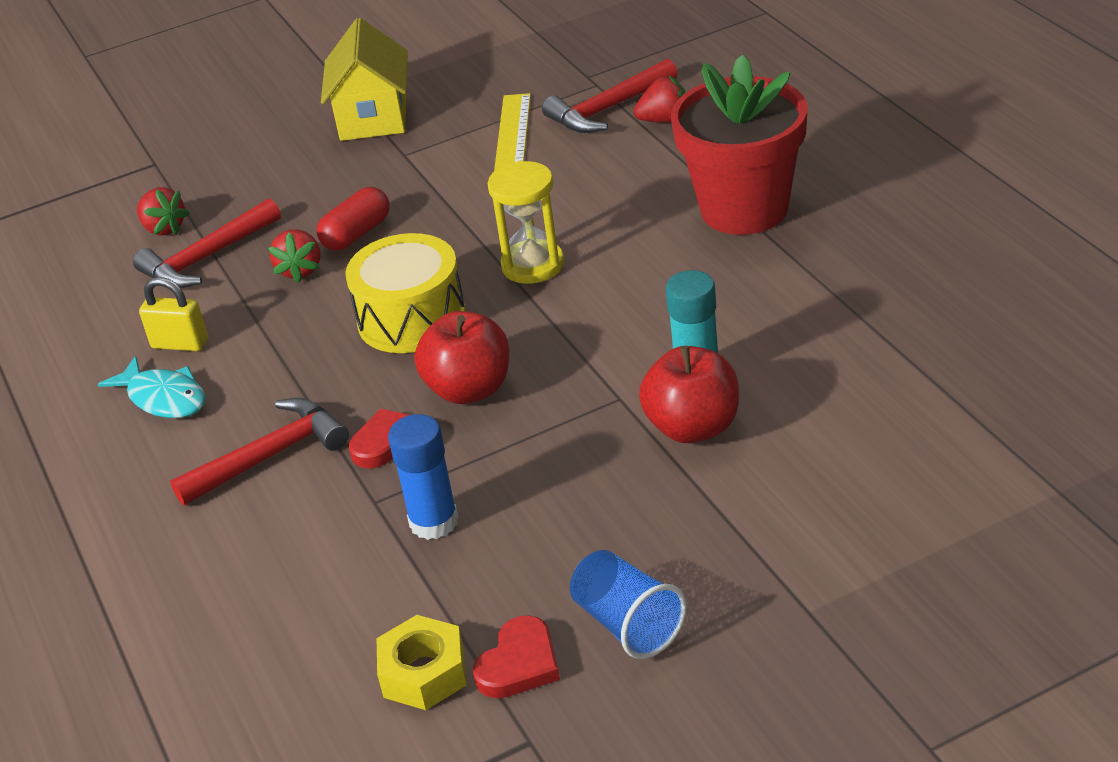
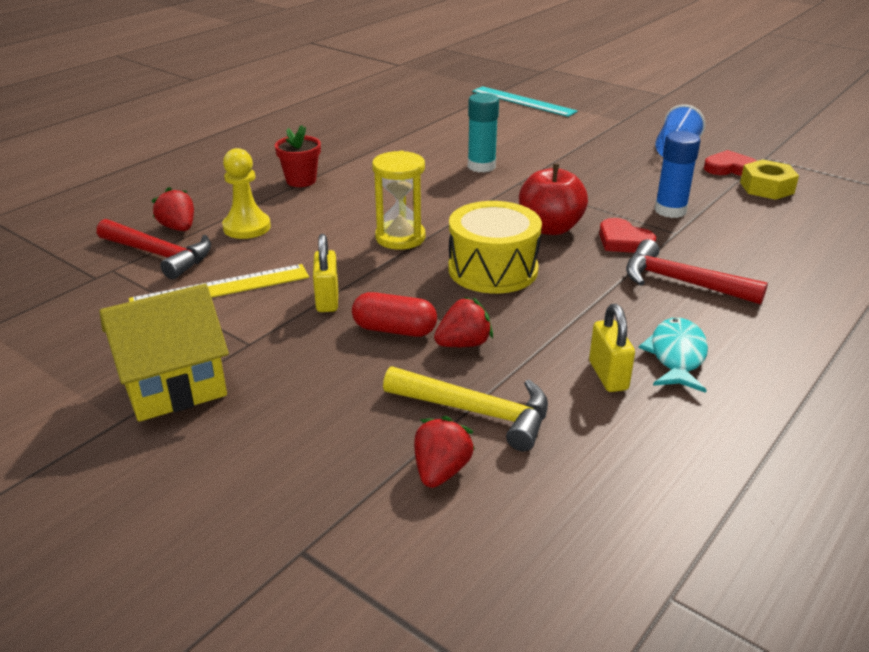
camera: 120 degrees left, 5 degrees down
(206, 258) = (477, 412): red hammer -> yellow hammer
(440, 201) = (327, 300): none -> yellow padlock
(635, 163) = (247, 227): none -> yellow pawn
(693, 427) = (526, 160): red apple -> none
(744, 209) = (301, 180): red flower pot -> red flower pot, size x0.48
(975, 502) = (523, 101): none -> turquoise ruler

